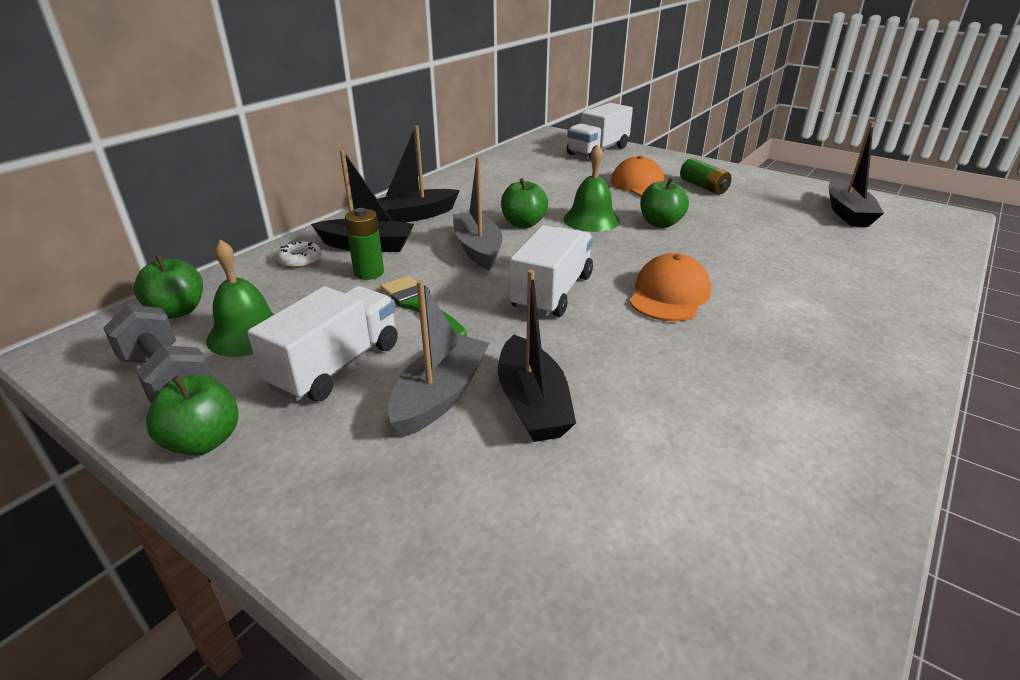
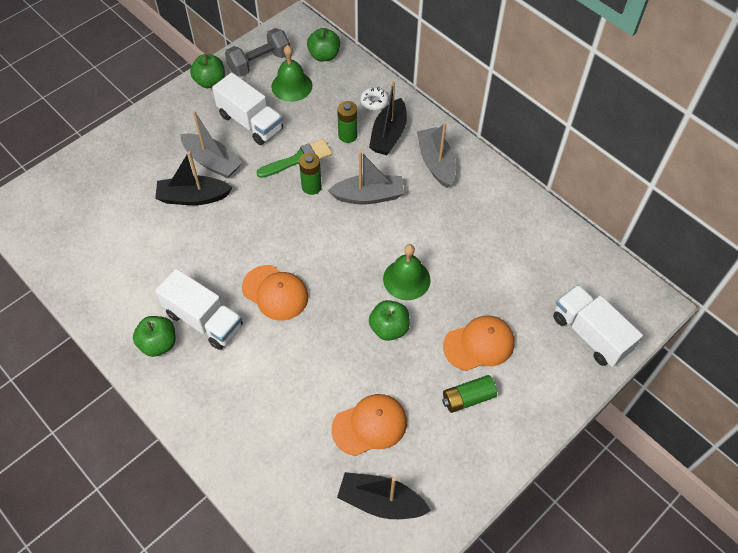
camera: 100 degrees right, 25 degrees up
(414, 216) = (436, 163): black boat -> grey boat
(473, 290) = (311, 187): none -> green battery
(523, 224) = (407, 231): green apple -> green apple (158, 343)
(552, 292) = (296, 227): white truck -> white truck (204, 320)
(780, 223) = (370, 425): none -> orange cap

